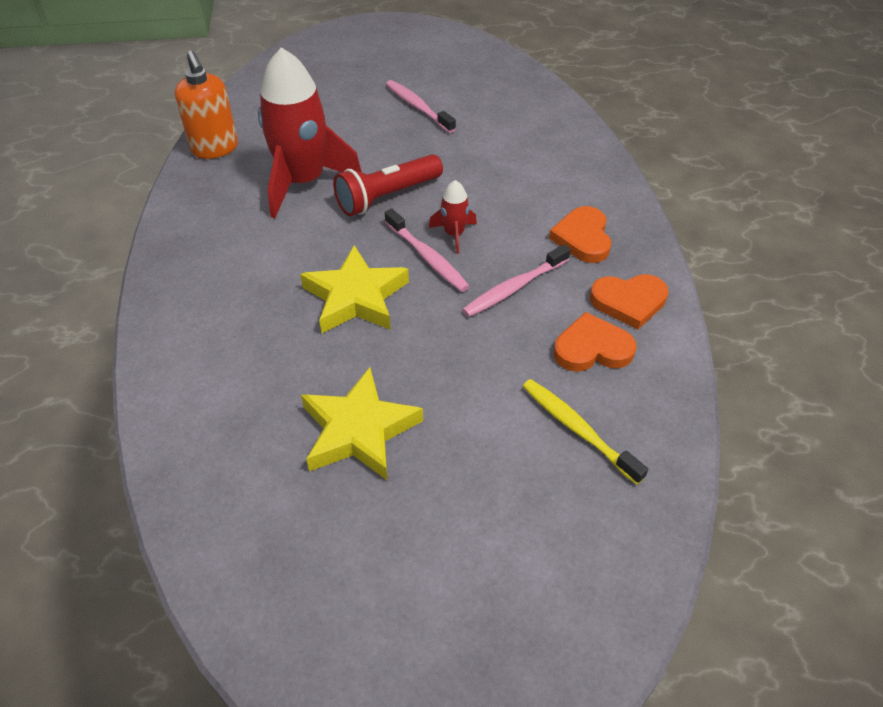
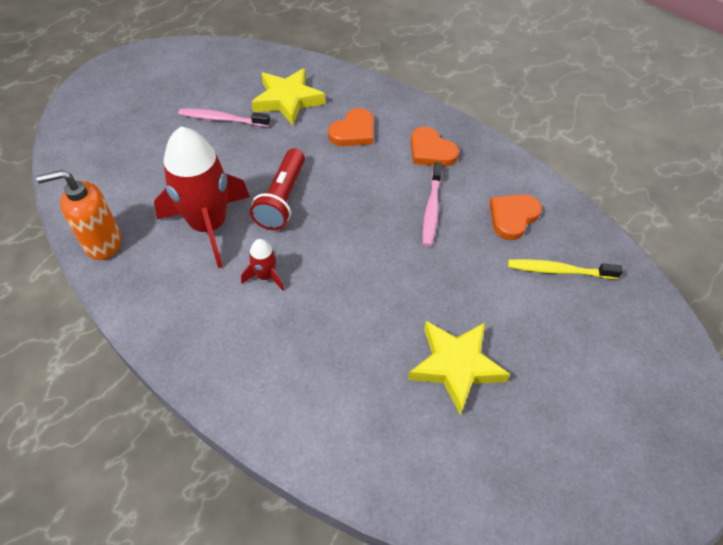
camera: 45 degrees left, 5 degrees up
(215, 148) = (103, 243): orange soap dispenser -> orange soap dispenser turned 150 degrees clockwise
(355, 297) = (348, 283): yellow star -> yellow star (288, 100)
(427, 257) = (359, 224): pink toothbrush -> none
(454, 234) = (356, 197): red rocket -> red rocket (265, 276)
(629, 302) = (498, 175): orange heart -> orange heart (353, 132)

